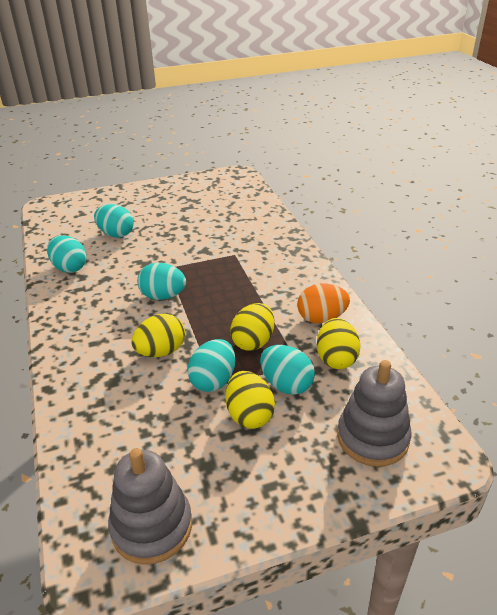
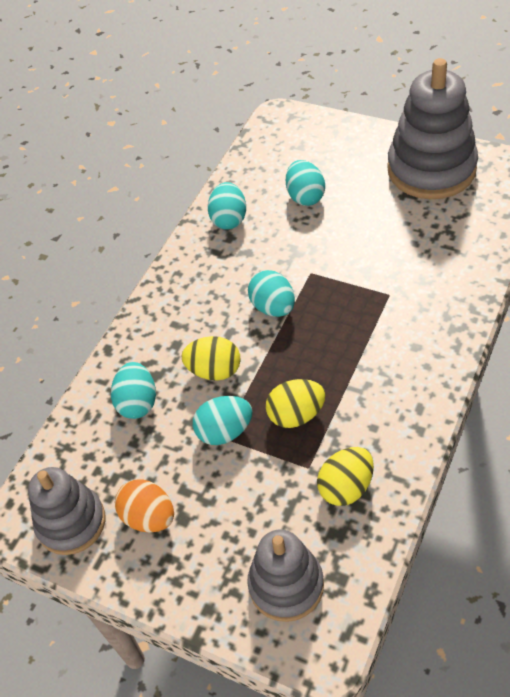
camera: 50 degrees right, 15 degrees up
(186, 192) = (431, 169): none -> grey stacking toy
(249, 415) = (218, 486): yellow egg -> none
(286, 384) = (275, 480): turquoise egg -> turquoise egg (138, 402)
(321, 318) = (384, 433): orange egg -> orange egg (149, 517)

